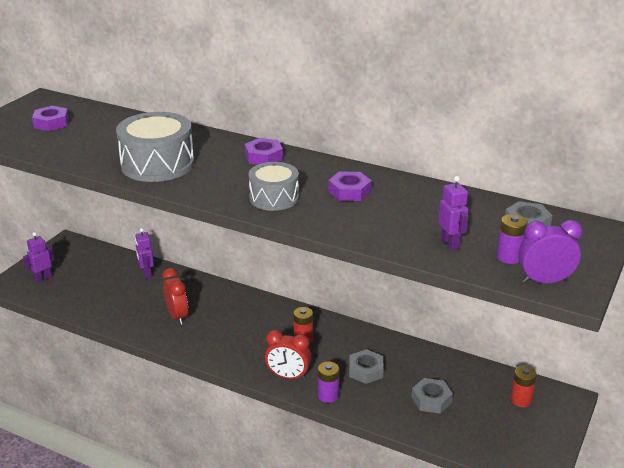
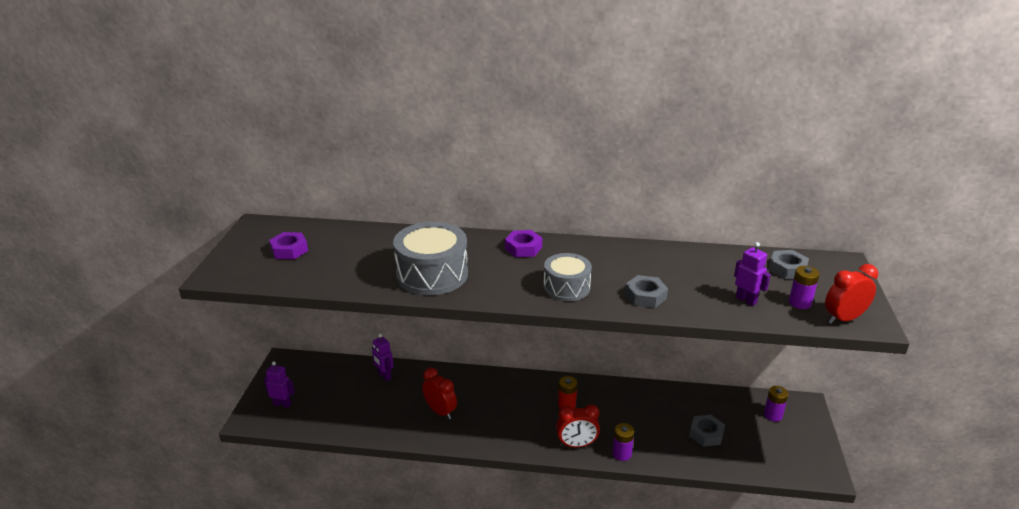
camera: 20 degrees left, 0 degrees up
(43, 278) = (282, 404): purple robot -> purple robot turned 75 degrees clockwise
(349, 191) = (625, 268): purple nut -> none
(366, 370) = (637, 421): grey nut -> grey nut (645, 296)
(521, 400) = (773, 415): red battery -> purple battery
(544, 281) = (843, 319): purple clock -> red clock

